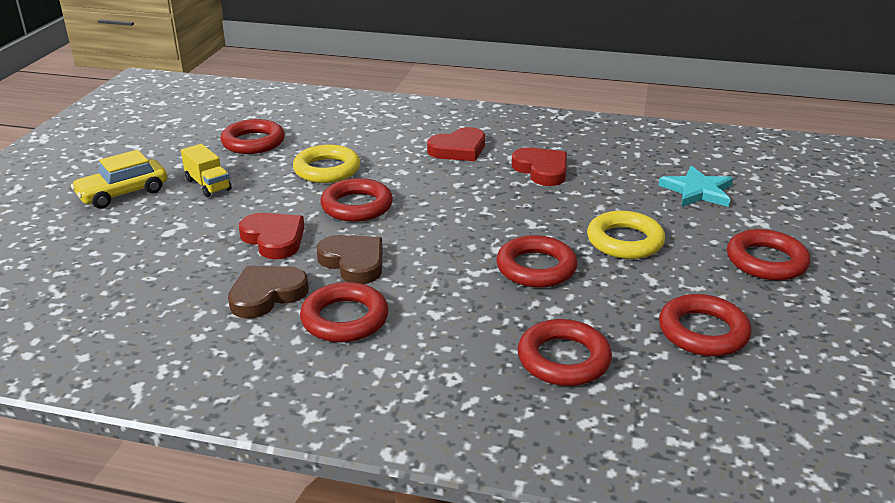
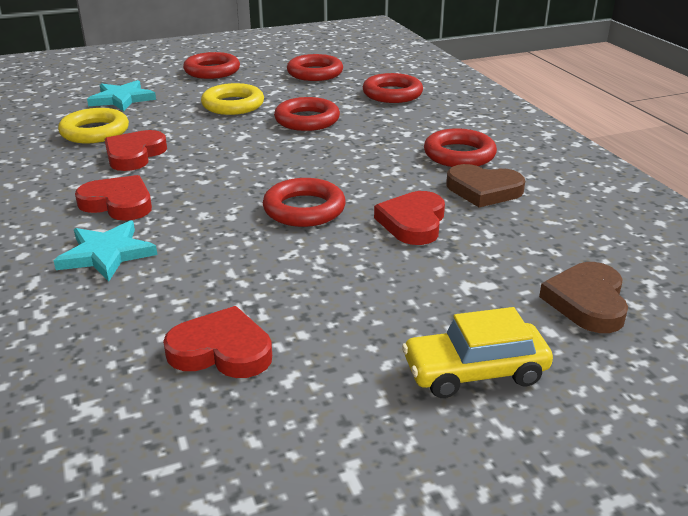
camera: 125 degrees left, 0 degrees up
(123, 193) = (475, 372): yellow car -> yellow car turned 150 degrees clockwise
(208, 185) = (373, 317): yellow truck -> none
(253, 142) = (221, 350): red ring -> red heart
(327, 170) = (245, 257): yellow ring -> yellow ring (95, 132)
(353, 262) = (393, 176): brown heart -> brown heart (587, 302)
(393, 135) = (107, 254): none -> turquoise star

